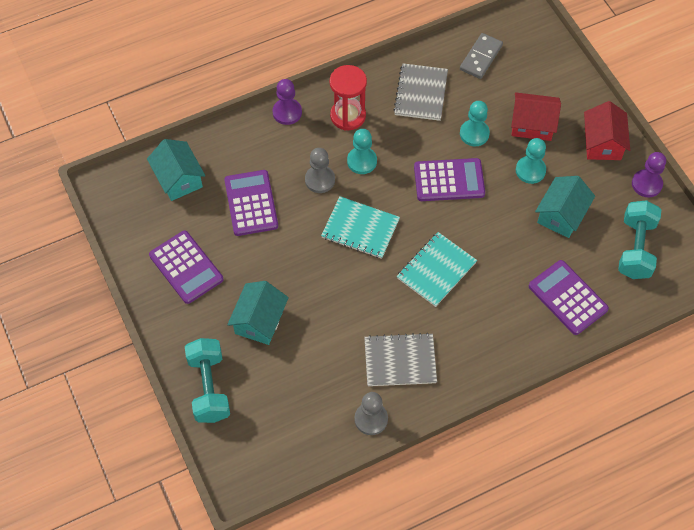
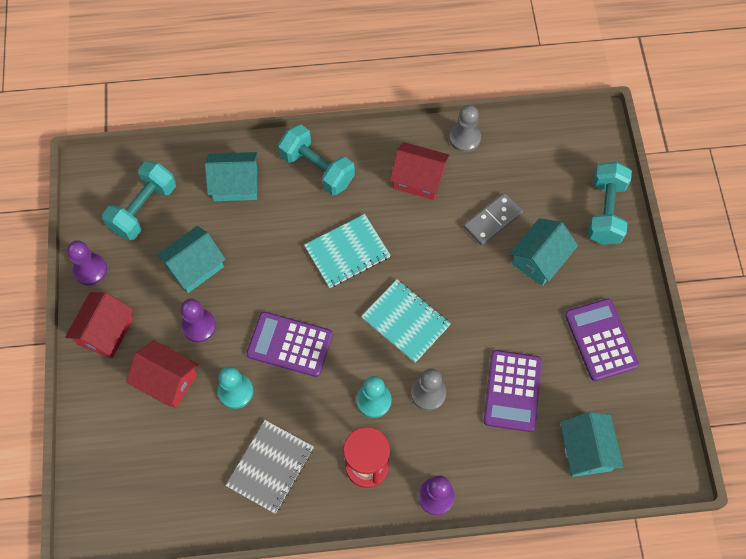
camera: 160 degrees left, 5 degrees up
(400, 361) = (418, 179): grey notebook -> red house
(481, 57) = (177, 492): grey domino -> grey domino (492, 220)
(500, 338) = (317, 169): none -> turquoise dumbbell
(530, 170) = (199, 326): turquoise pawn -> purple pawn
(567, 298) = (235, 184): purple calculator -> turquoise house

